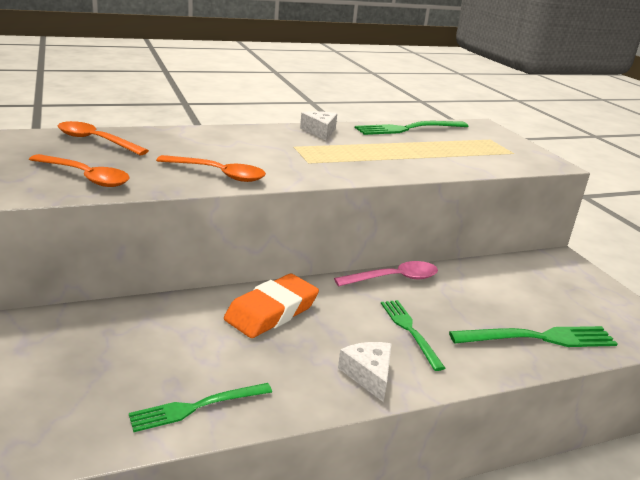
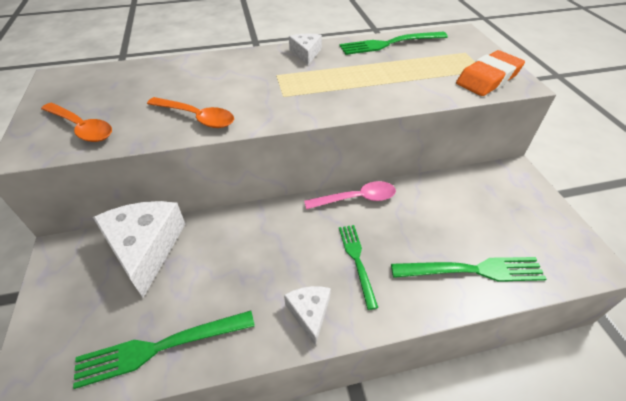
camera: 10 degrees right, 20 degrees up
(96, 141) = (107, 80): orange spoon -> none
(150, 320) = (146, 248): none -> white cheese
(195, 407) = (158, 348): green fork -> green fork, size x1.50
(272, 312) = (244, 238): orange eraser -> orange eraser (488, 78)

